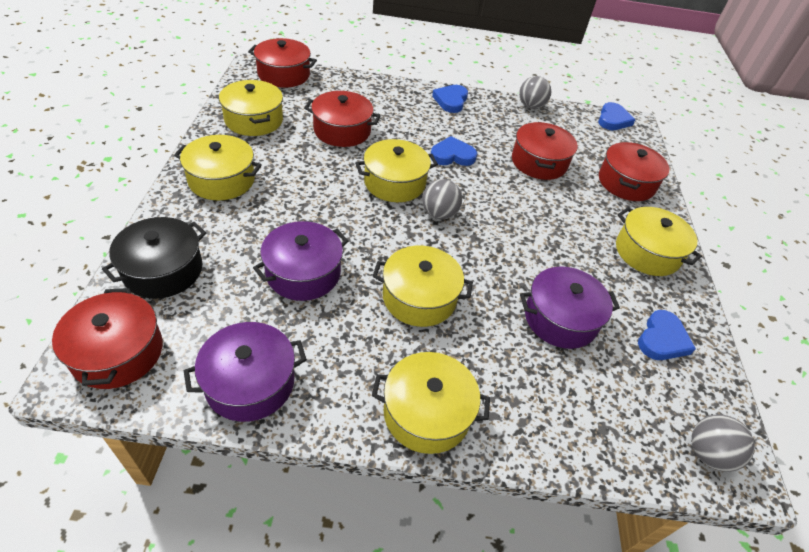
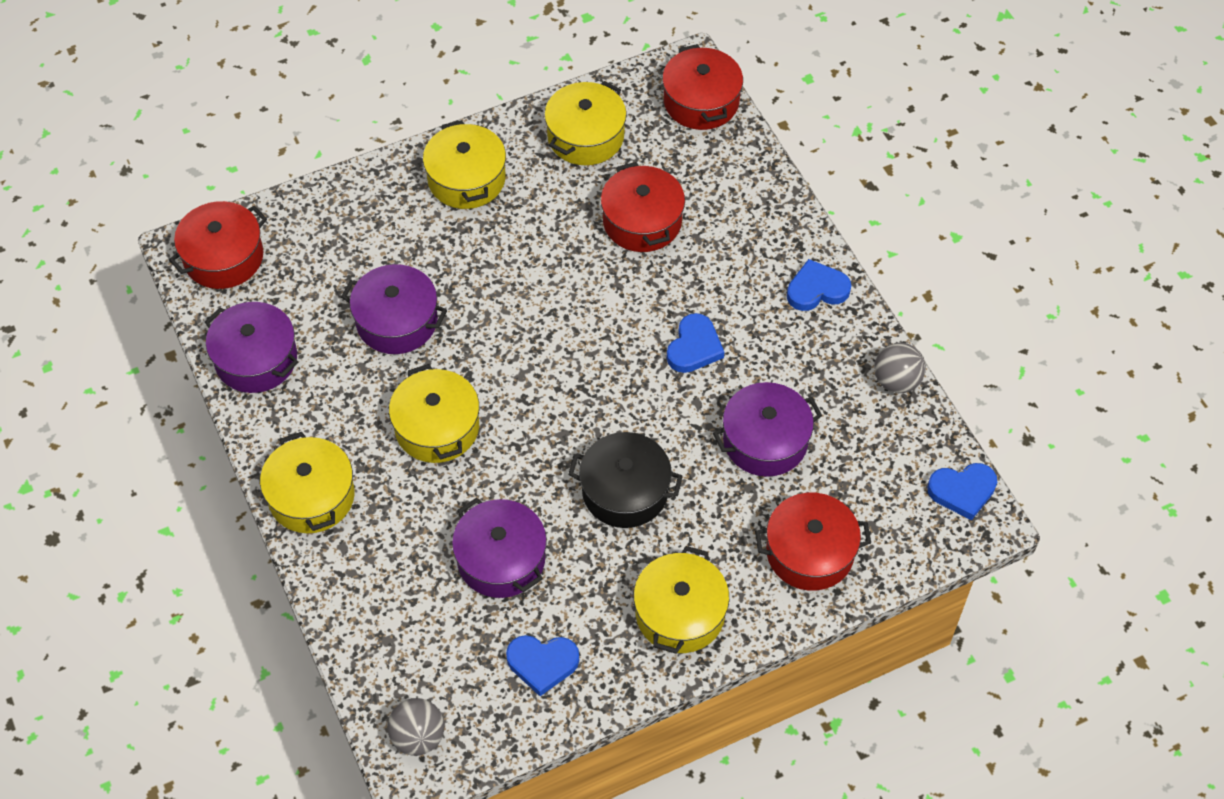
camera: 65 degrees right, 10 degrees up
(163, 270) = (321, 222): black pot -> black pot (625, 491)
(394, 183) = (592, 319): yellow pot -> none
(439, 214) = (574, 385): grey ball -> none
(452, 155) = (694, 347): blue heart -> blue heart turned 60 degrees clockwise
(539, 162) = (765, 441): red pot -> purple pot

